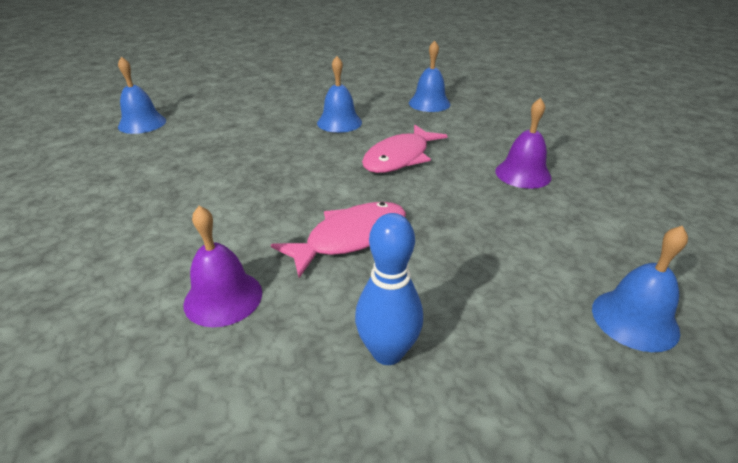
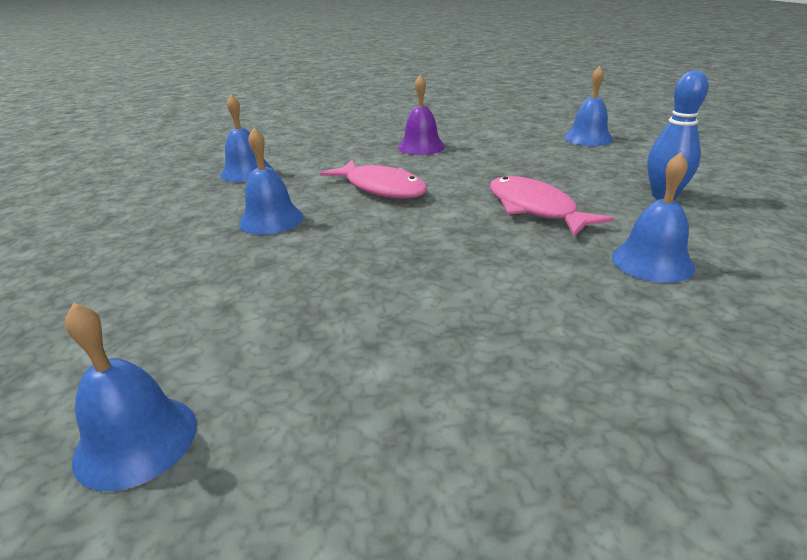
camera: 85 degrees left, 5 degrees down
(223, 297) = (652, 262): purple bell -> blue bell

